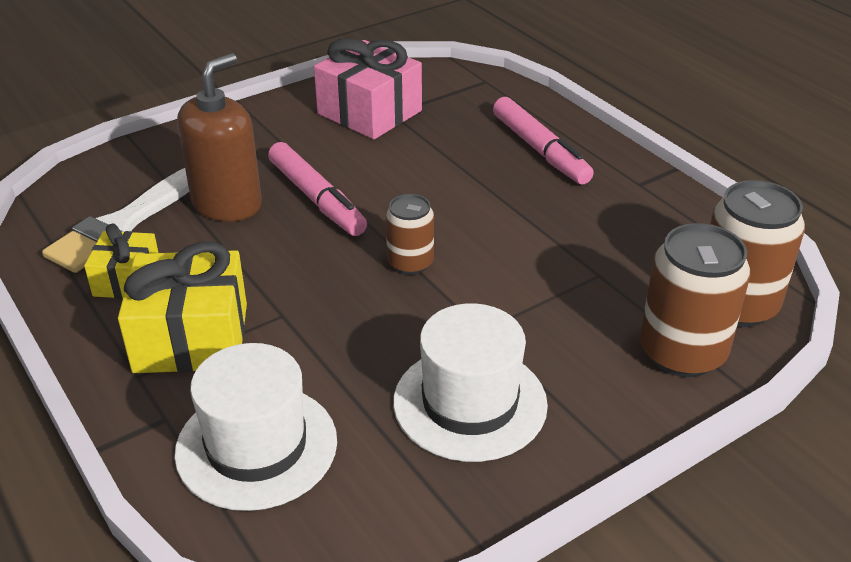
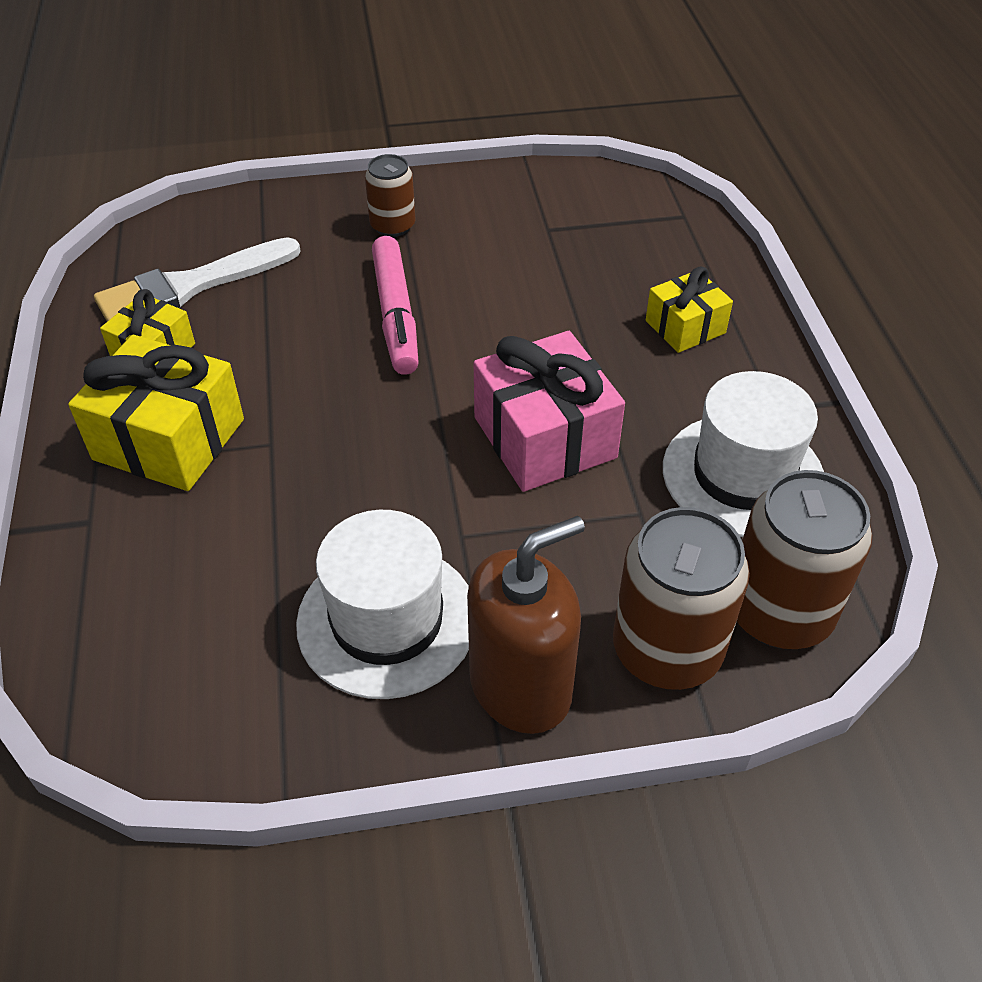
camera: 25 degrees right, 10 degrees up
(227, 204) = (302, 293): brown soap dispenser -> brown soap dispenser (521, 686)
(256, 446) = (149, 586): white hat -> white hat (743, 475)
(369, 112) = (523, 222): pink gift -> pink gift (544, 437)
(410, 263) = (440, 426): brown can -> brown can (393, 226)
(540, 150) = (685, 327): pink marker -> yellow gift

